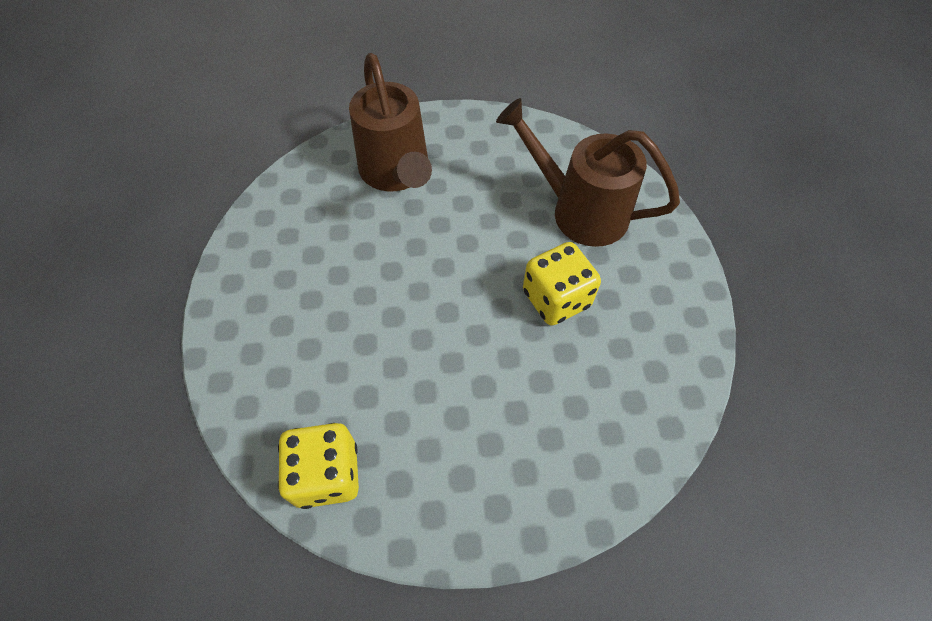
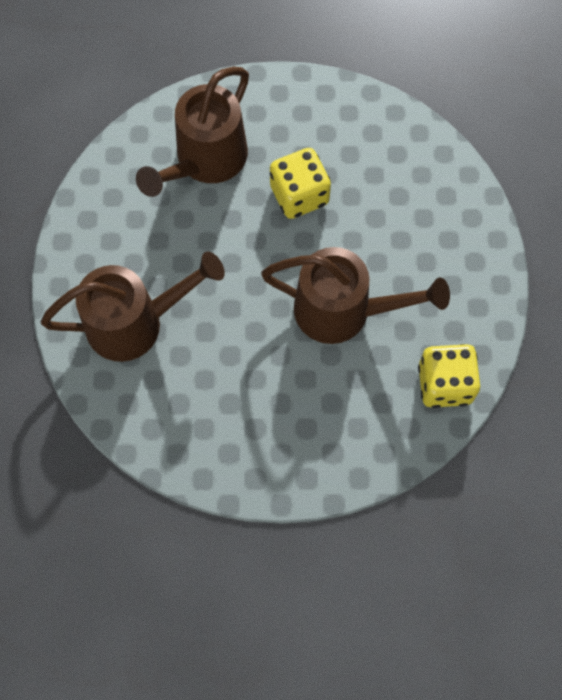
camera: 85 degrees left, 10 degrees up
(417, 353) = (344, 311): none -> brown watering can

